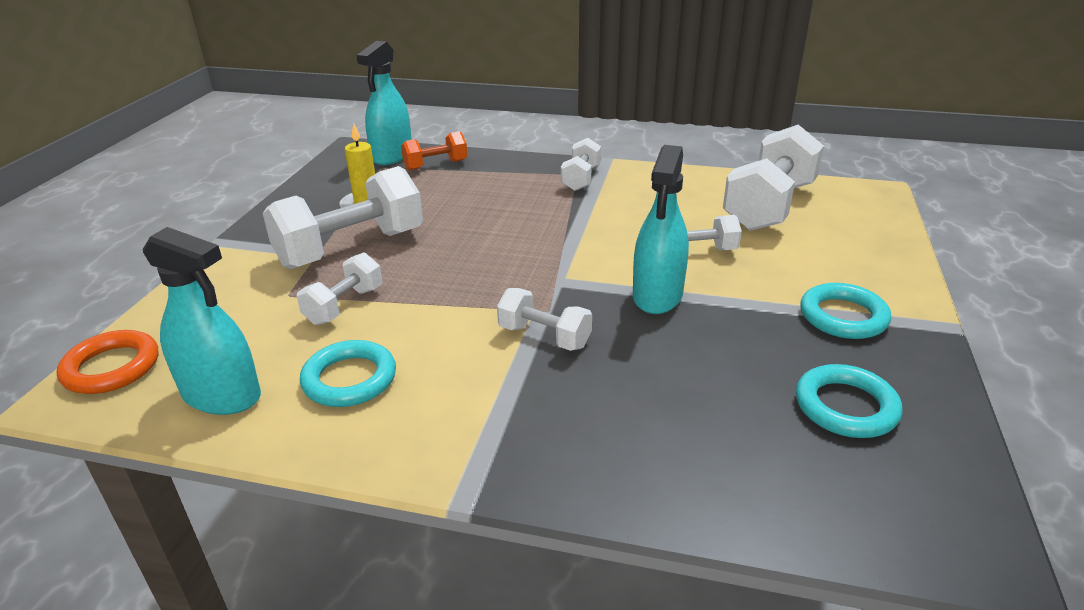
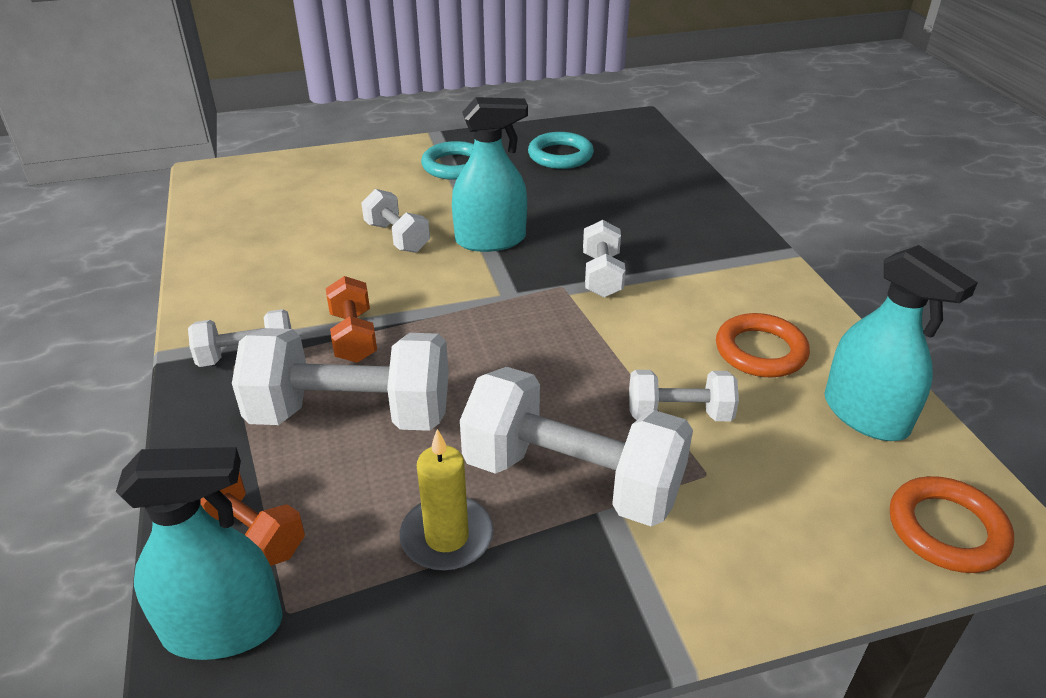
camera: 120 degrees left, 5 degrees up
(221, 395) = (865, 415): turquoise spray bottle -> turquoise spray bottle turned 150 degrees clockwise
(349, 379) = (760, 351): turquoise ring -> orange ring
(567, 211) = (353, 337): none -> orange dumbbell
(769, 206) = (271, 218): white dumbbell -> white dumbbell (351, 414)

